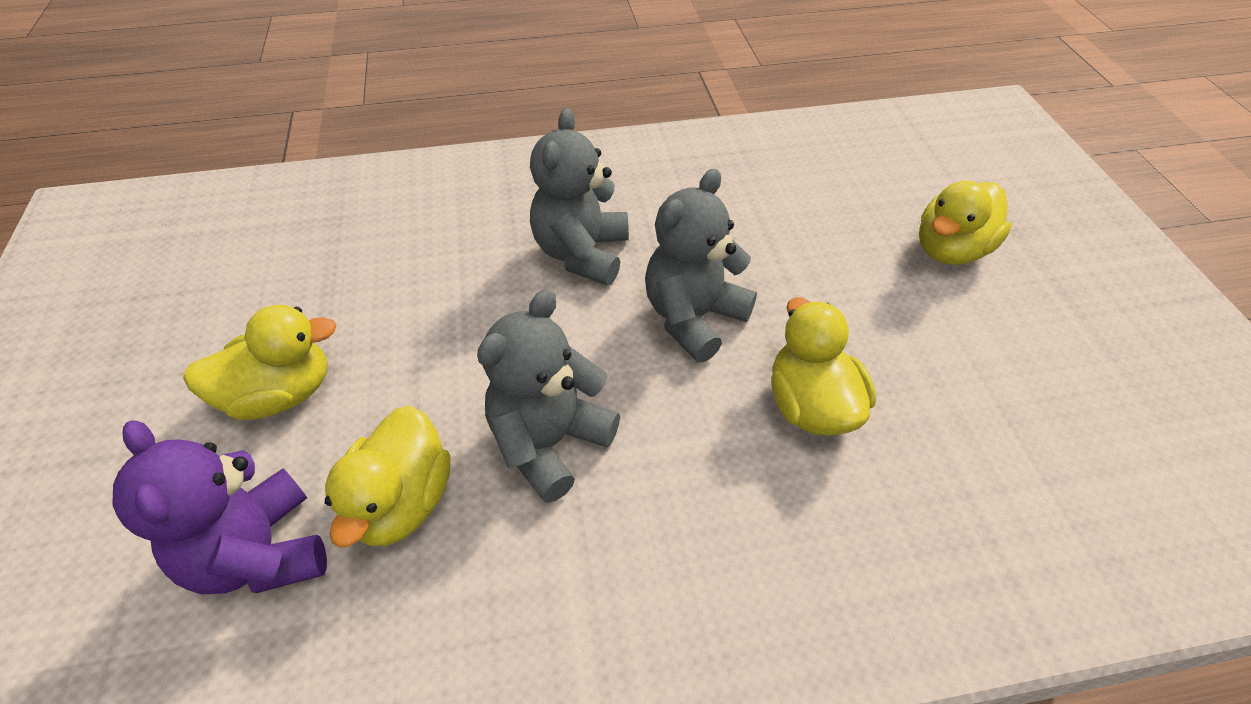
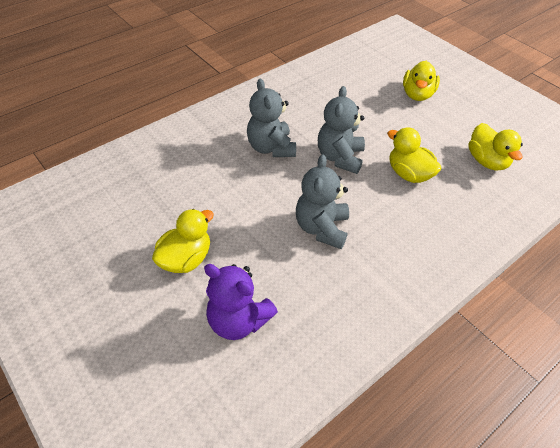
camera: 30 degrees left, 0 degrees up
(402, 502) = (281, 275): yellow duck -> yellow duck (487, 161)

